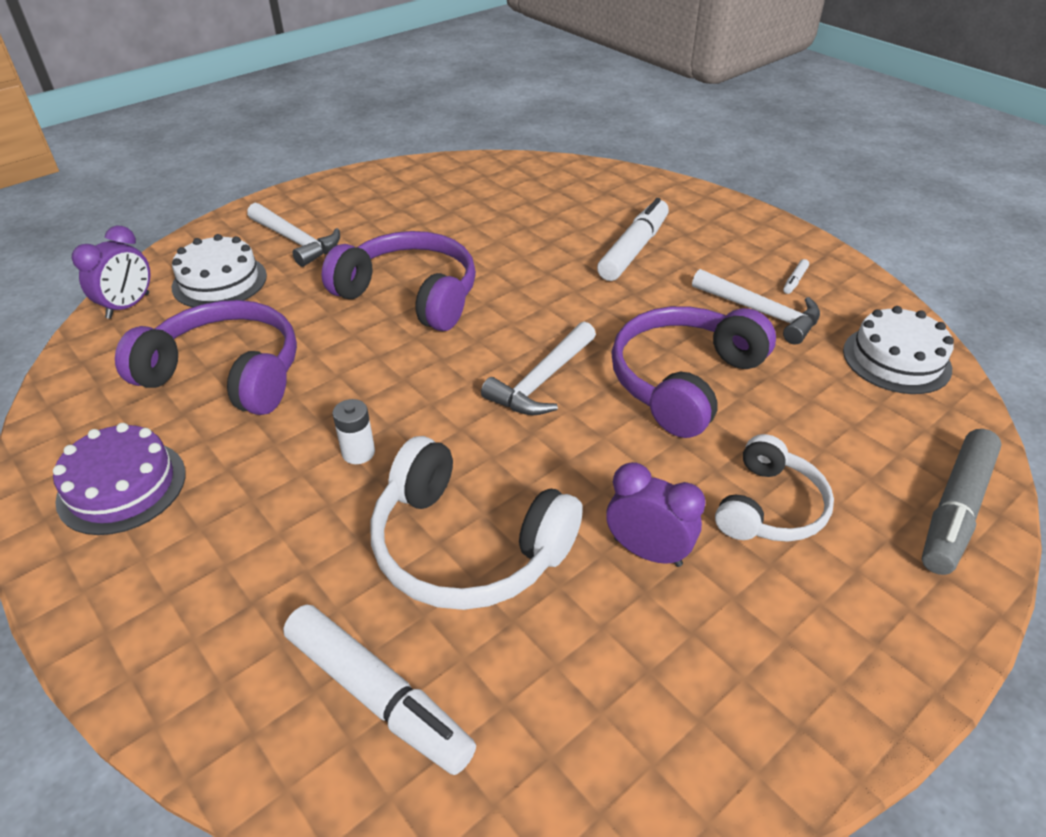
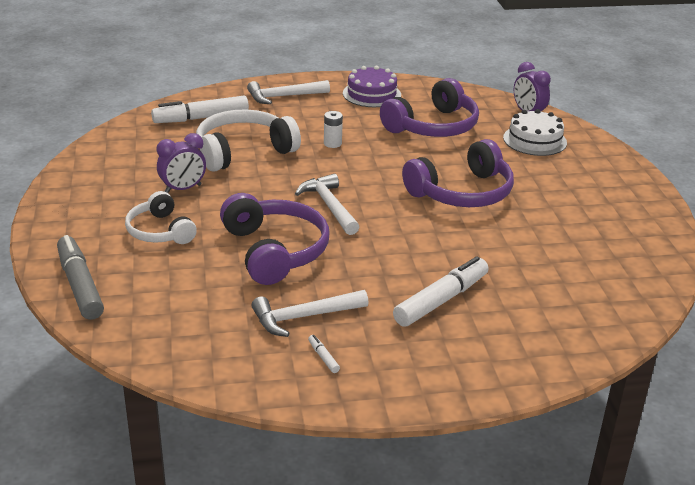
camera: 120 degrees right, 10 degrees down
(295, 241) = (569, 172): white hammer -> white hammer (284, 96)
(633, 249) = (441, 300): white marker -> white marker turned 105 degrees counterclockwise
(896, 359) = (192, 346): white cake -> none

